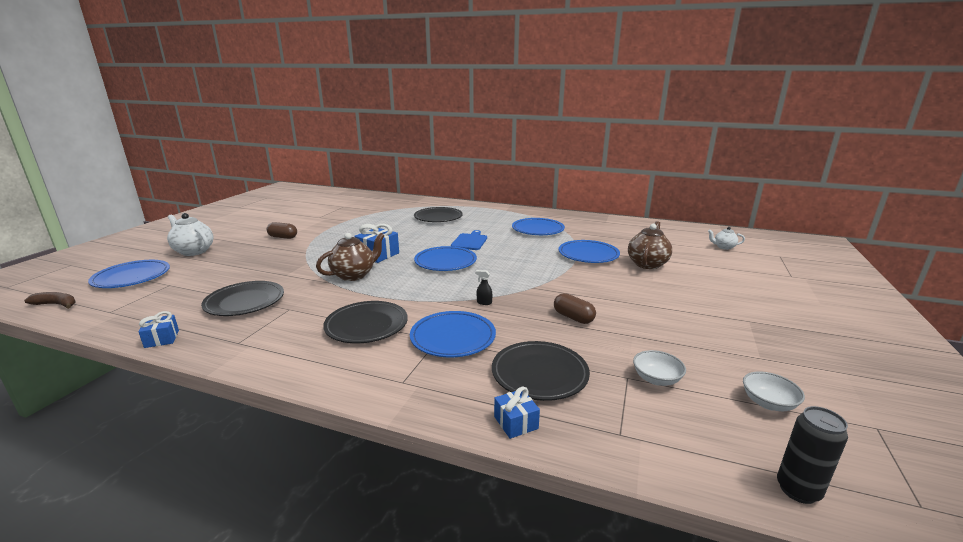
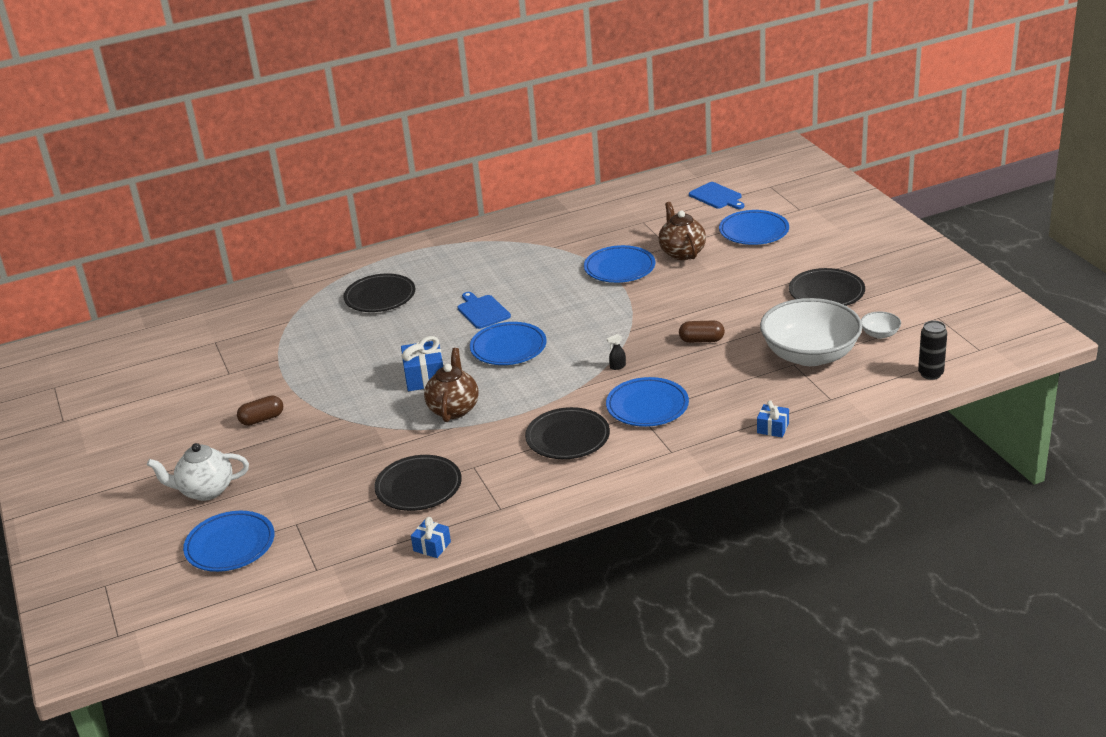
camera: 40 degrees left, 10 degrees up
(56, 304) = (240, 601): brown banana -> none
(538, 230) = (521, 259): blue plate -> blue plate (754, 231)
(539, 374) = (742, 394): black plate -> black plate (826, 292)
(656, 379) = (810, 355): white bowl -> white bowl, size x2.47
(723, 247) = (717, 197): white teapot -> blue cutting board

